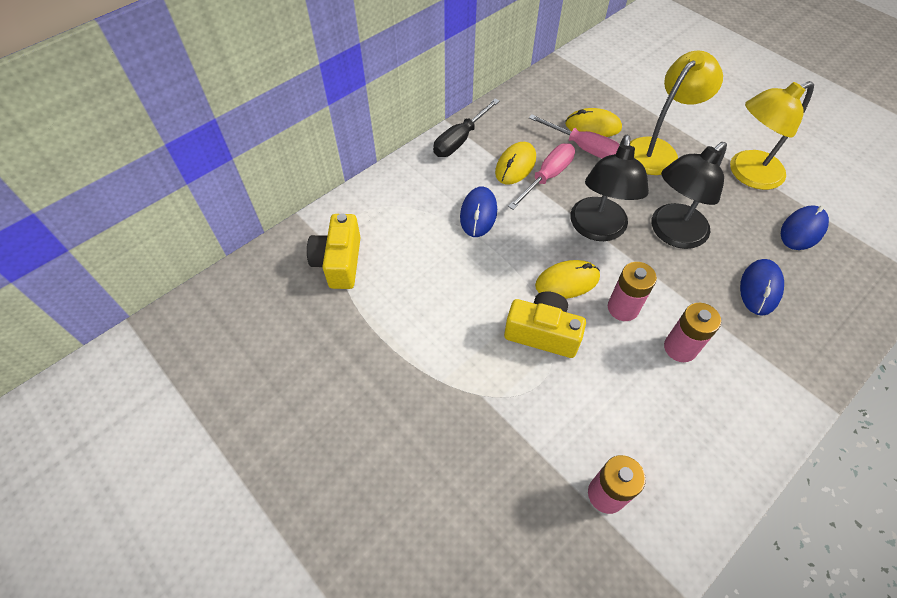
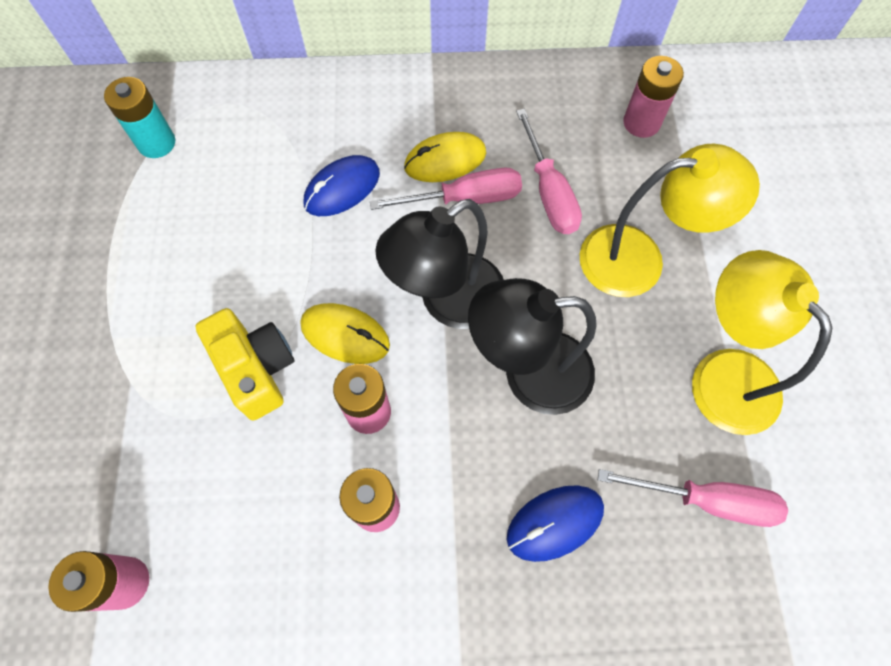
camera: 40 degrees right, 10 degrees up
(339, 262) = (156, 143): yellow camera -> turquoise battery
(460, 140) = (420, 88): black screwdriver -> none
(587, 90) = (641, 123): none -> pink battery
(593, 126) = (593, 174): yellow mouse -> none
(747, 174) = (722, 374): yellow lamp -> yellow lamp turned 45 degrees clockwise
(802, 230) = (706, 500): blue mouse -> pink screwdriver

